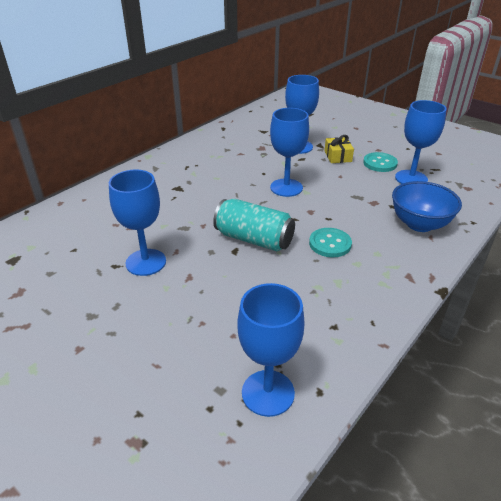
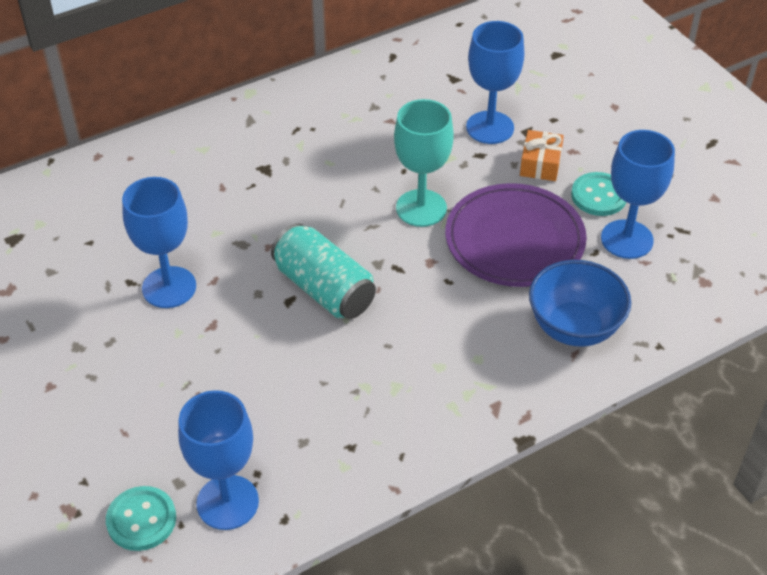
camera: 20 degrees right, 10 degrees up
(286, 187) = (421, 208): blue goblet -> turquoise goblet
(330, 244) = (422, 325): turquoise button -> turquoise button (141, 520)
(338, 156) = (540, 164): yellow gift -> orange gift
(351, 191) = (514, 240): none -> purple plate

